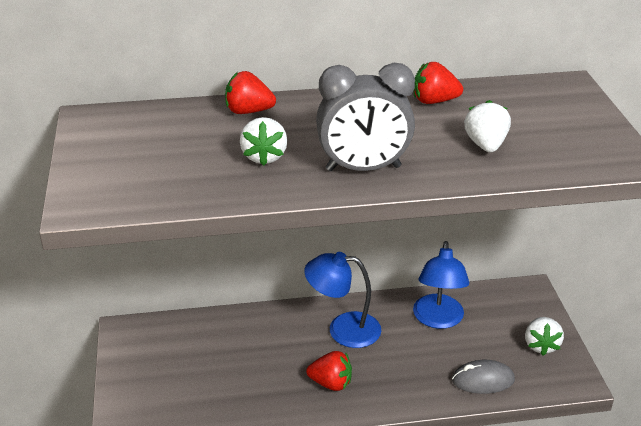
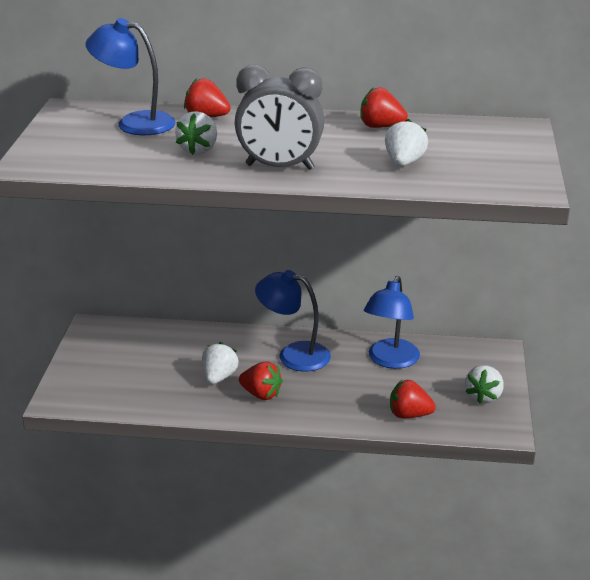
camera: 15 degrees right, 5 degrees down
(174, 129) = (134, 123): none -> blue lamp
(280, 370) = (219, 377): none -> white strawberry
(483, 380) = (409, 415): grey mouse -> red strawberry

